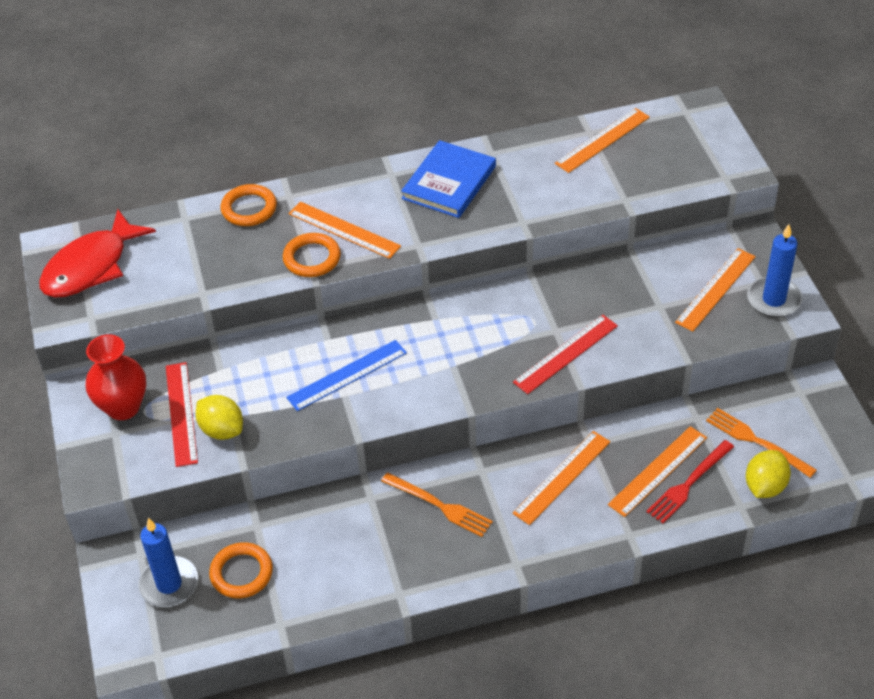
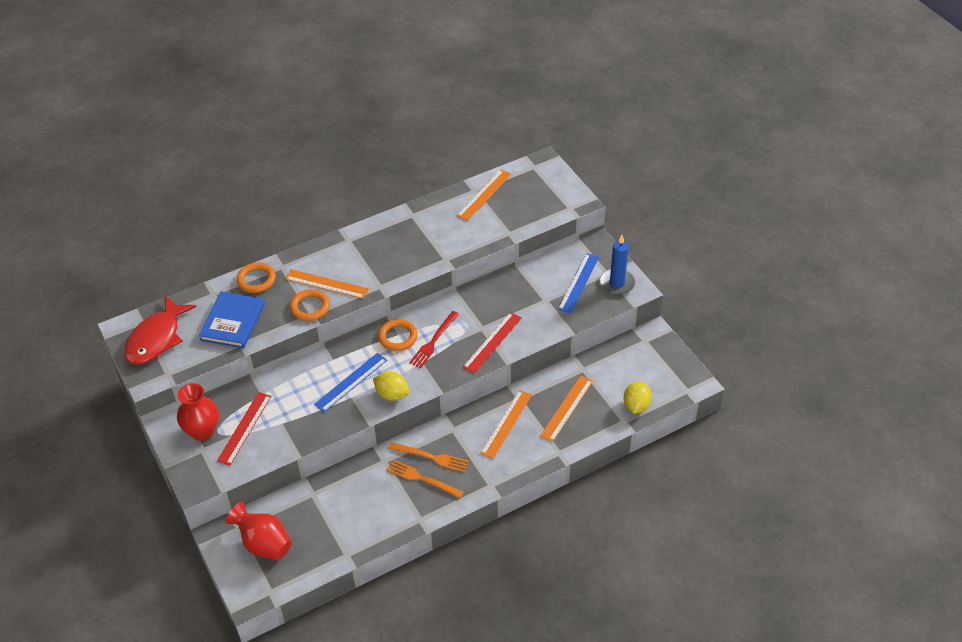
camera: 15 degrees left, 0 degrees up
(169, 584) = (263, 544): blue candle -> red vase
(181, 413) = (244, 428): red ruler -> red ruler turned 45 degrees clockwise
(222, 430) = (276, 434): yellow lemon -> yellow lemon (392, 394)
(241, 573) = (311, 527): orange ring -> orange ring (398, 337)
(449, 182) = (389, 240): blue book -> blue book (233, 322)
(689, 483) = (588, 412): red fork -> red fork (433, 341)
(715, 289) = (578, 283): orange ruler -> blue ruler
(757, 441) = (625, 377): orange fork -> orange fork (422, 479)

